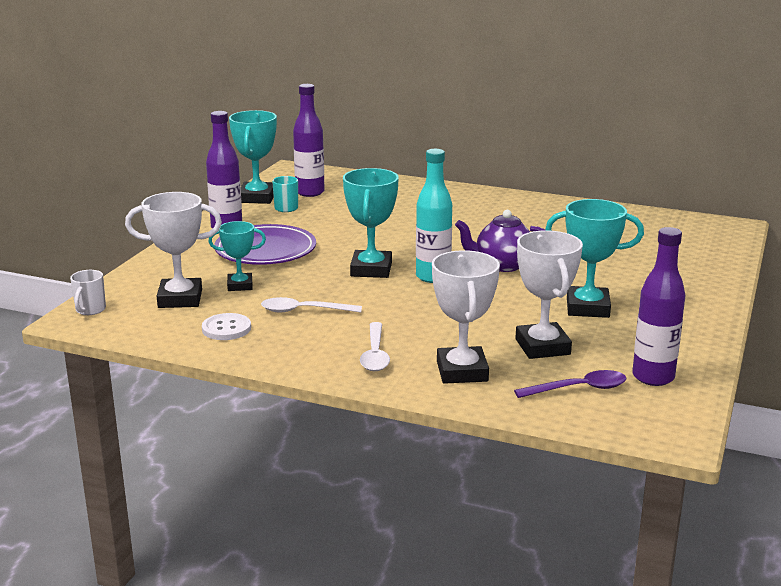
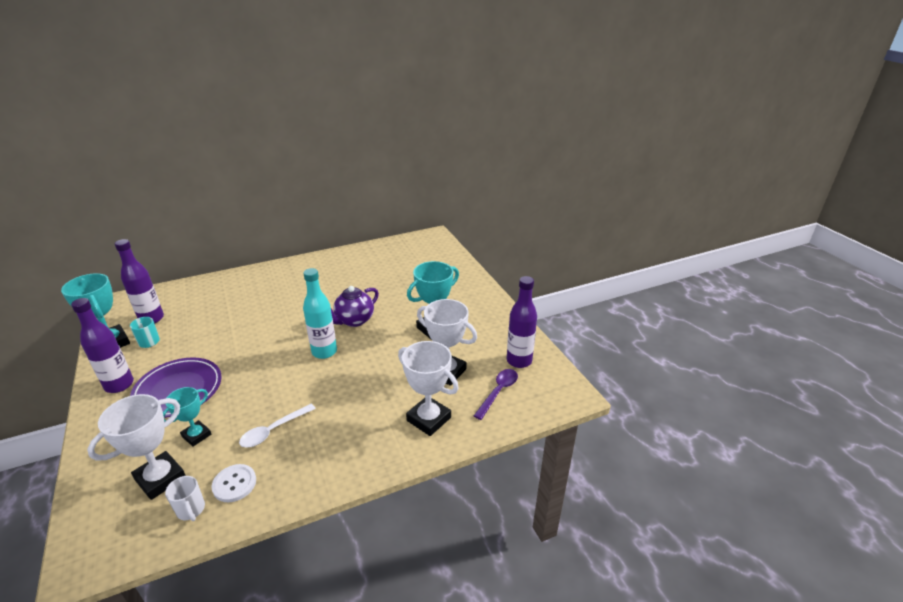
camera: 45 degrees left, 10 degrees up
(90, 310) = (86, 543): white mug -> white mug (191, 510)
(371, 269) = (277, 367): turquoise trophy -> none
(375, 355) = (364, 439): white spoon -> none

